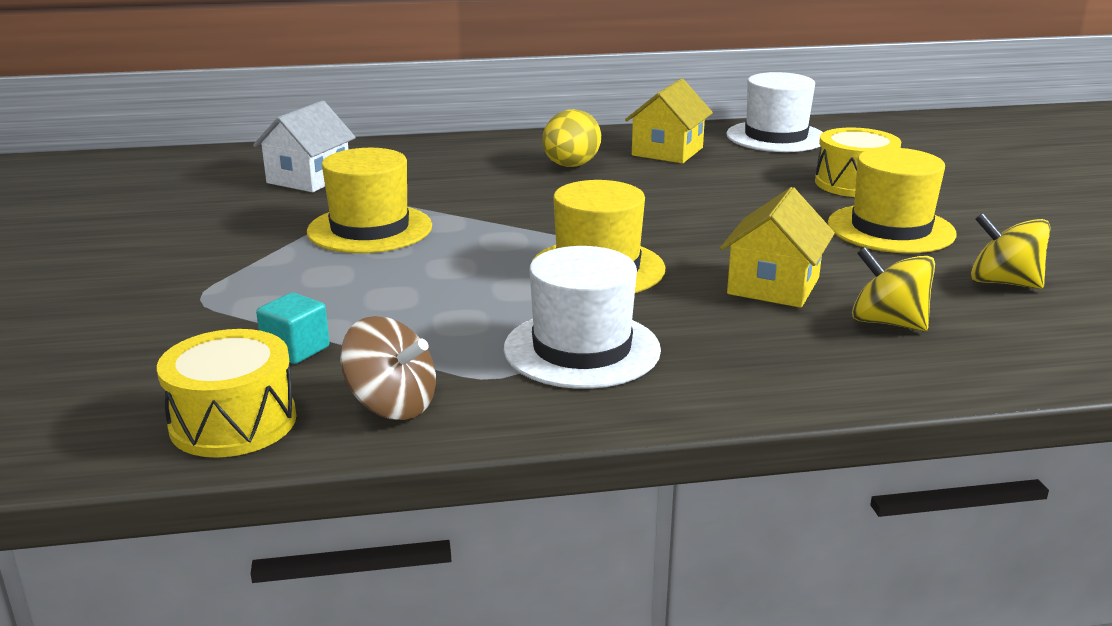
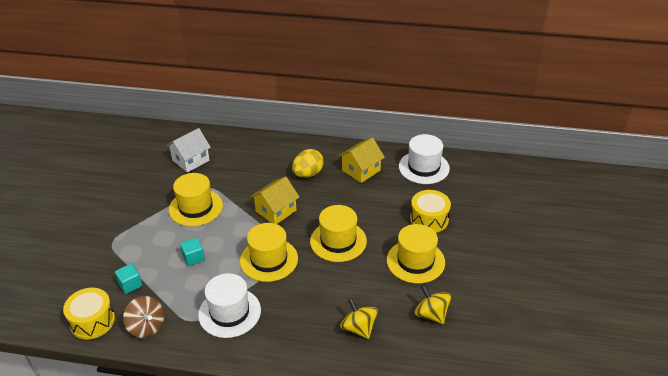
camera: 20 degrees right, 15 degrees up
(423, 290) = (193, 258): none -> turquoise cube
(715, 228) = (338, 241): none -> yellow hat
(773, 286) = (331, 291): yellow house -> yellow house (276, 211)

